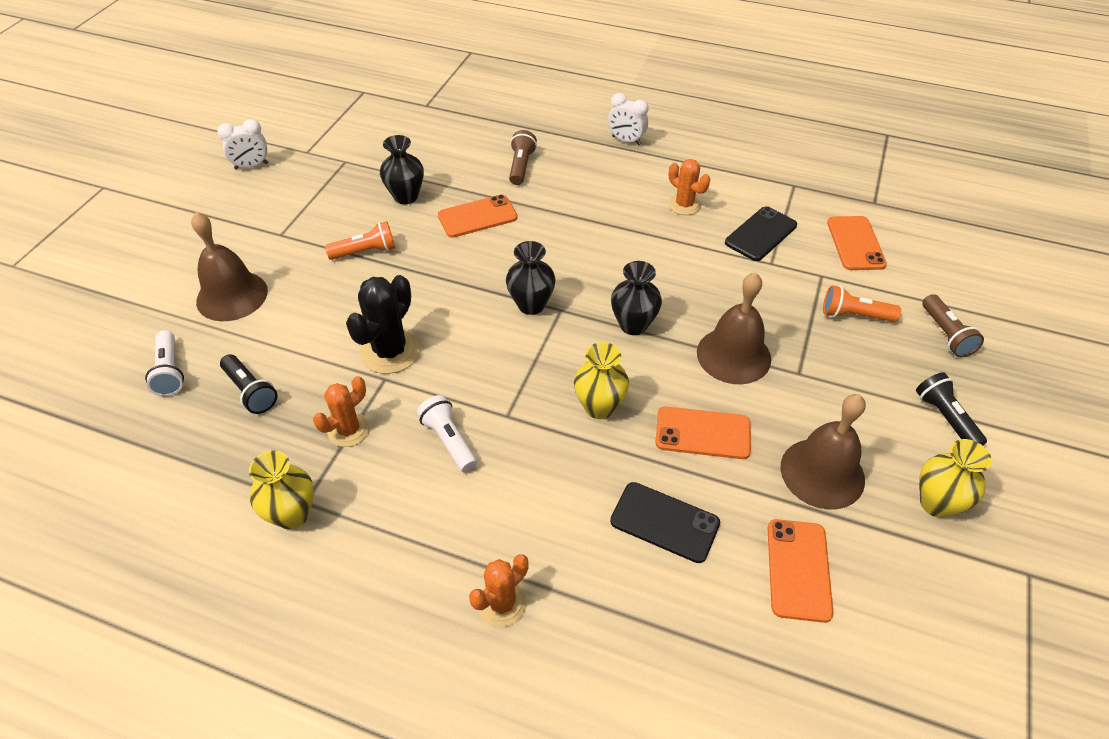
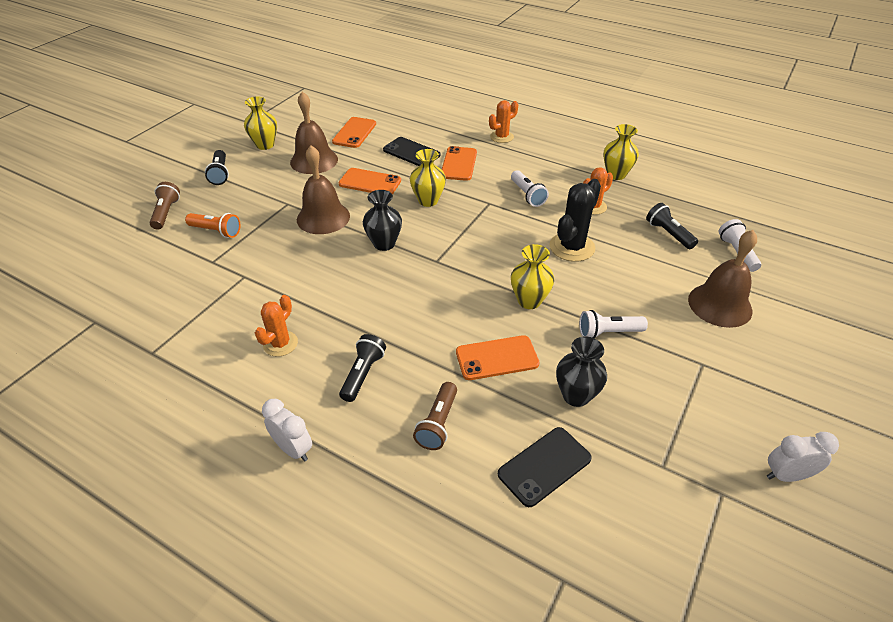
camera: 170 degrees left, 5 degrees down
(365, 252) = (608, 332): orange flashlight -> white flashlight
(446, 274) = (529, 301): none -> yellow vase
(531, 305) = (459, 267): black vase -> none
(596, 191) = (363, 374): none -> black flashlight
(684, 205) = (280, 344): orange cactus -> orange cactus turned 60 degrees clockwise
(760, 234) = (231, 303): black phone -> black phone (544, 466)
(855, 243) = (157, 284): orange phone -> orange phone (458, 164)

